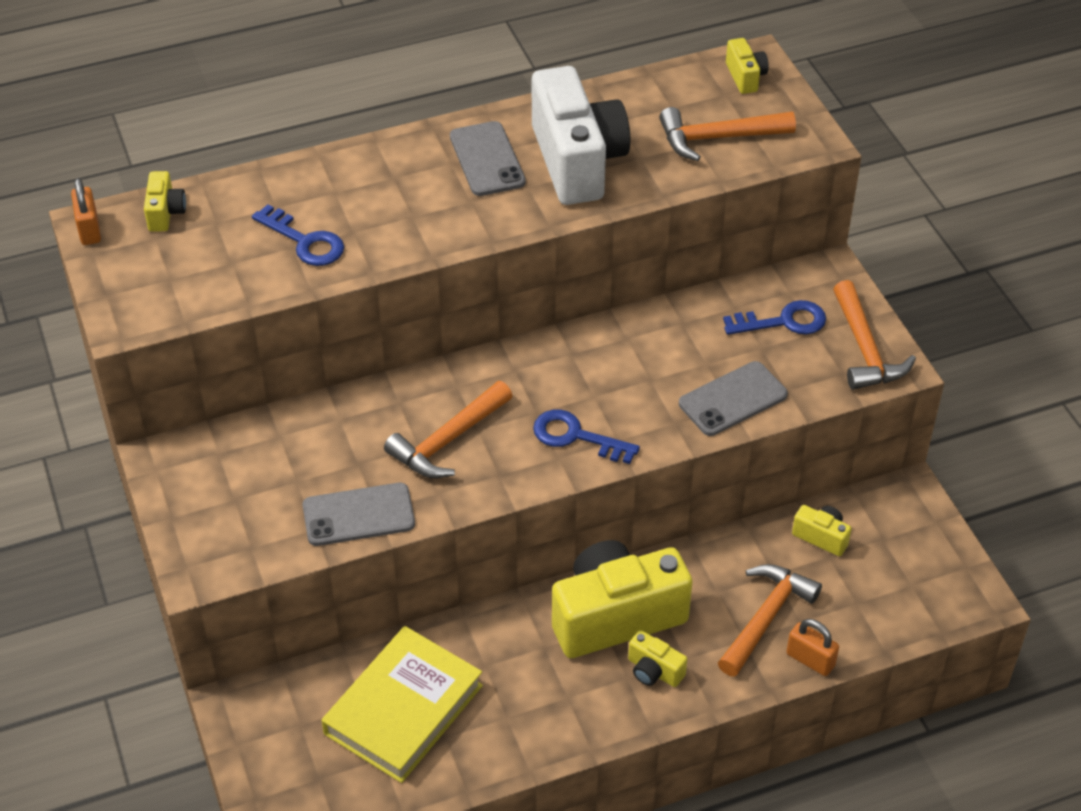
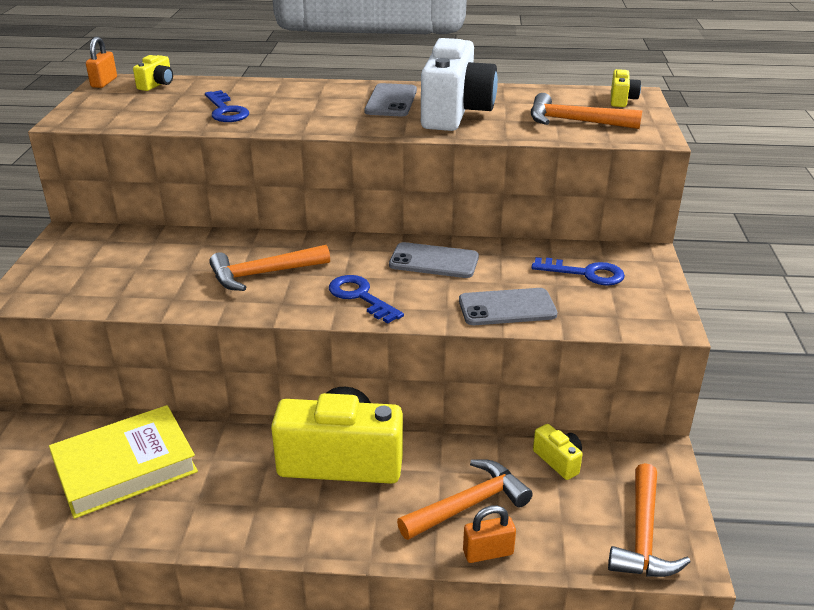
camera: 25 degrees right, 15 degrees down
(358, 515) = (157, 297): grey phone -> grey phone (434, 261)
(654, 671) = (342, 511): yellow camera -> none
(810, 660) = (488, 552): orange padlock -> orange padlock turned 75 degrees counterclockwise
(865, 349) = (647, 306): orange hammer -> orange hammer (643, 536)

